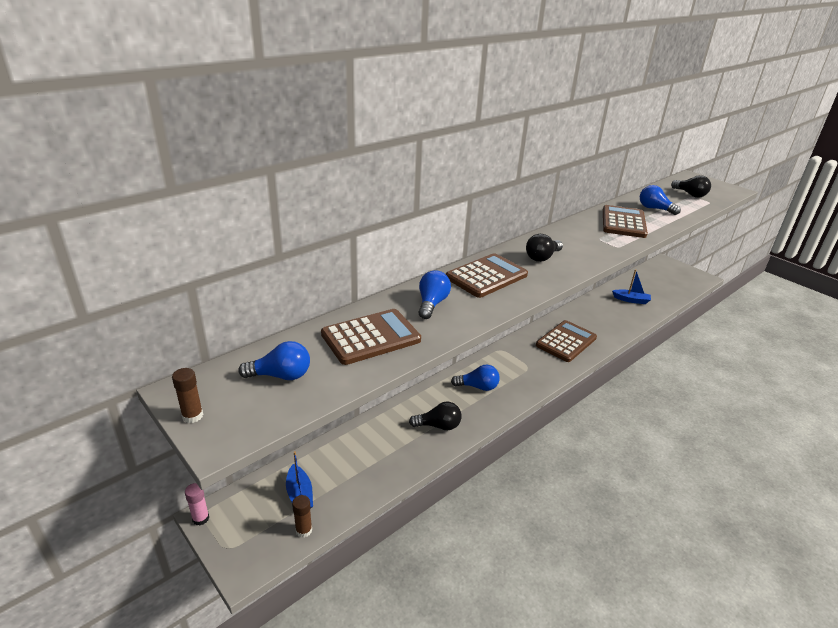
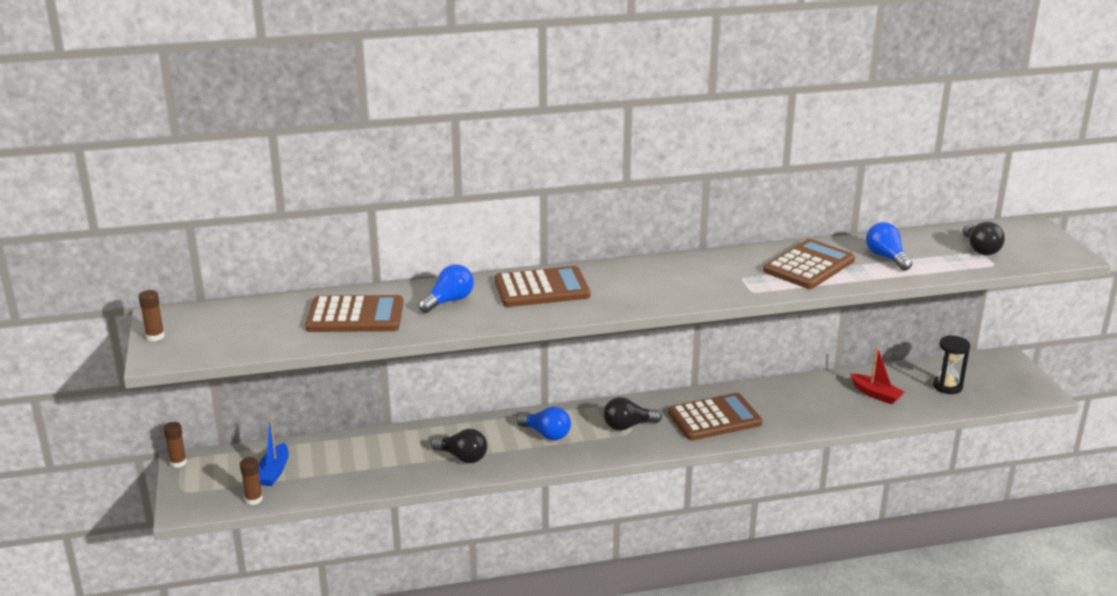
camera: 30 degrees right, 5 degrees down
(200, 518) = (178, 462): pink glue stick -> brown glue stick
(281, 376) = (247, 326): blue light bulb -> none
(542, 257) = (635, 283): black light bulb -> black light bulb (628, 426)
(631, 300) = (876, 394): blue boat -> red boat
(658, 285) = (947, 386): none -> black hourglass

